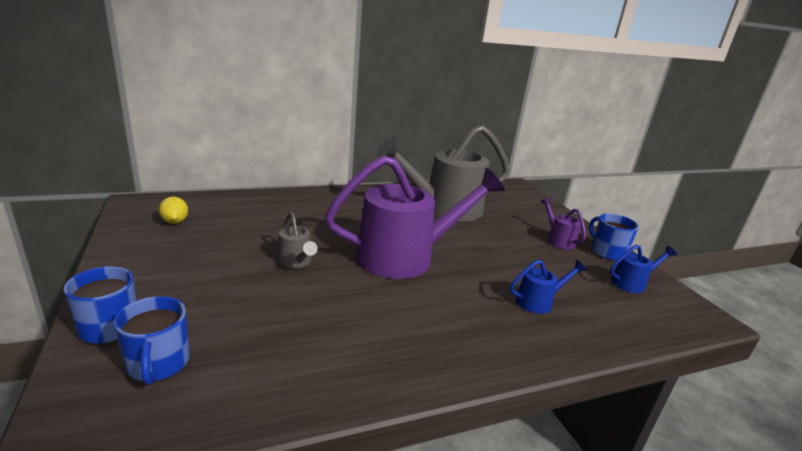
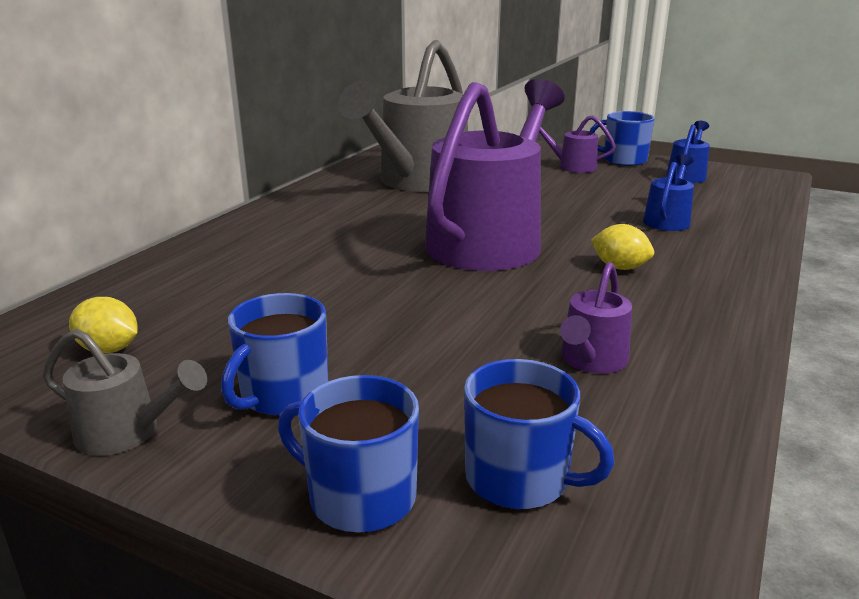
camera: 40 degrees left, 0 degrees up
(176, 272) = (283, 395): none -> blue mug
(296, 262) = (400, 302): grey watering can -> grey watering can (128, 433)
(301, 342) = (591, 361): none -> purple watering can
(435, 309) = (619, 267): none -> yellow lemon

